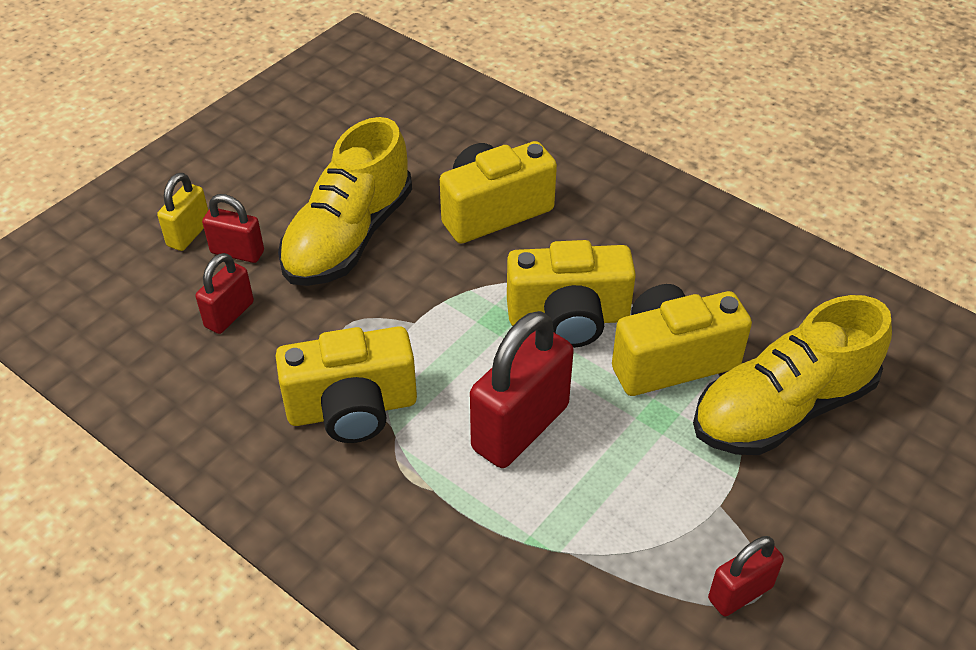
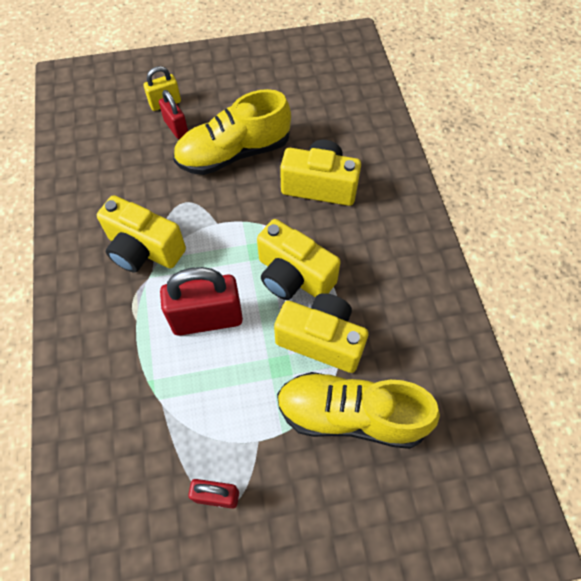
camera: 40 degrees right, 15 degrees up
(229, 314) = (141, 160): red padlock -> none

